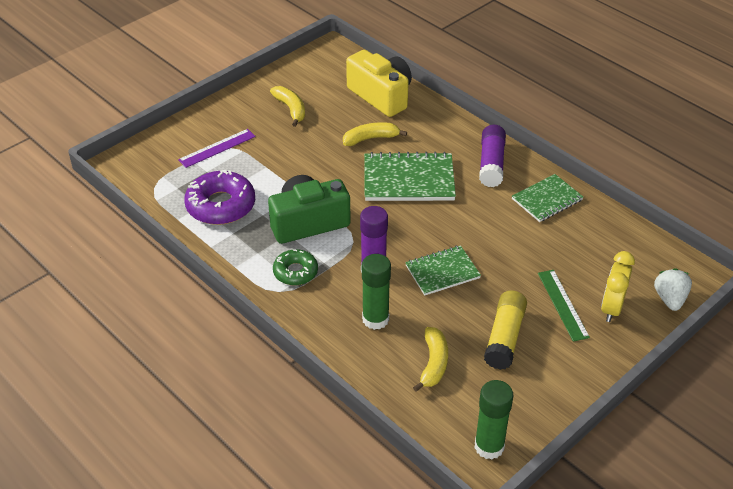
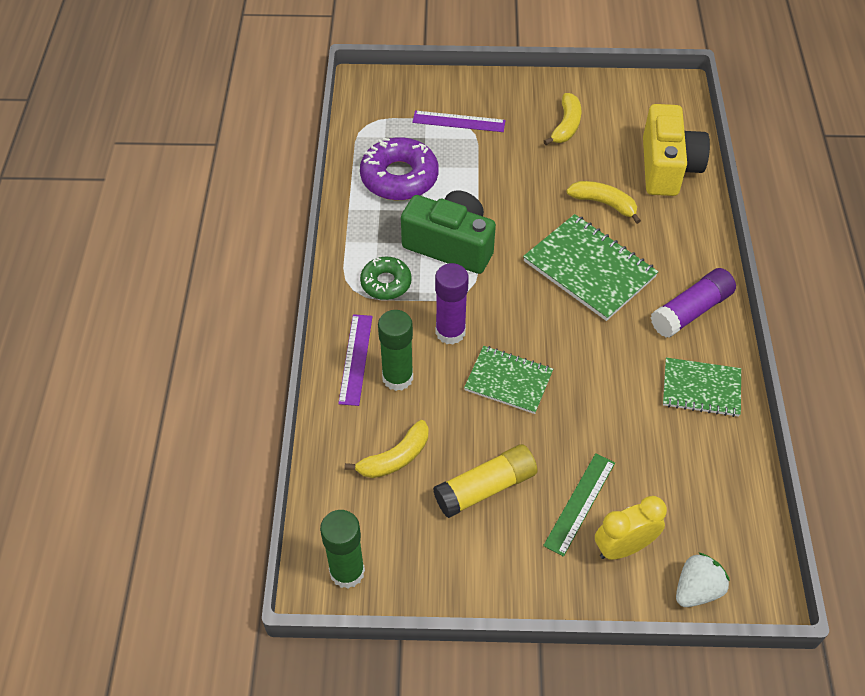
camera: 45 degrees right, 10 degrees up
(335, 329) = (355, 359): none -> purple ruler

